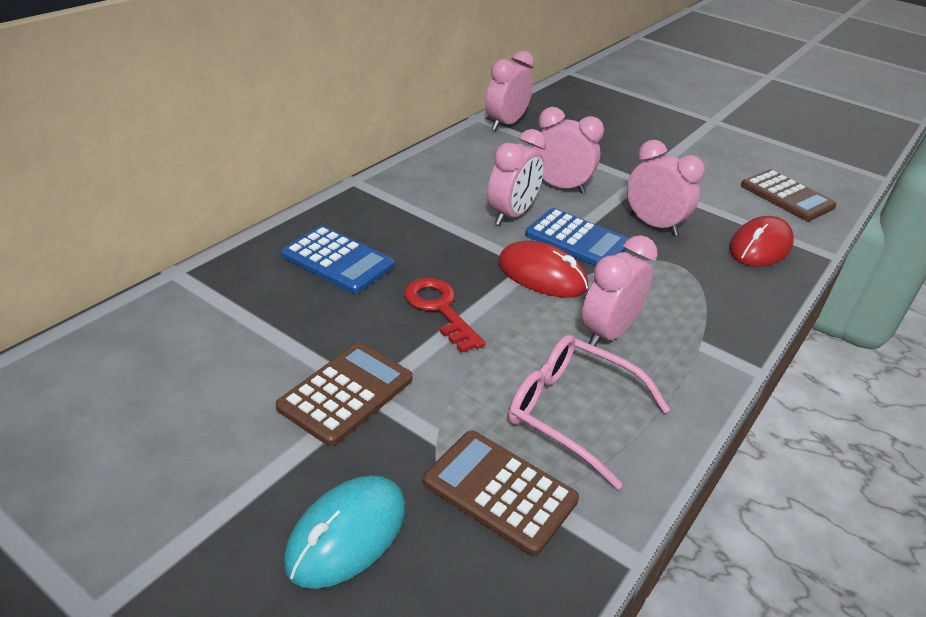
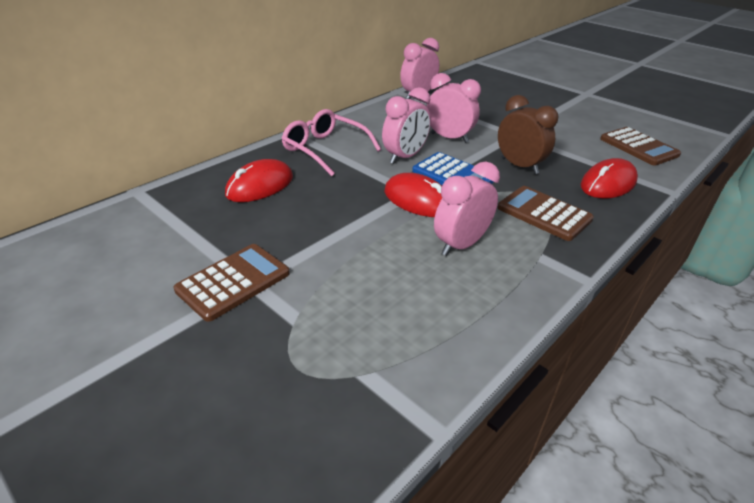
camera: 10 degrees right, 0 degrees up
(338, 260) = (260, 186): blue calculator -> red mouse
(347, 534) = (196, 392): turquoise mouse -> none
(439, 309) = (328, 222): red key -> none
(499, 491) = (335, 366): brown calculator -> brown calculator (544, 214)
(572, 413) = (414, 306): pink glasses -> pink glasses (325, 149)
(653, 225) = (519, 166): pink clock -> brown clock

